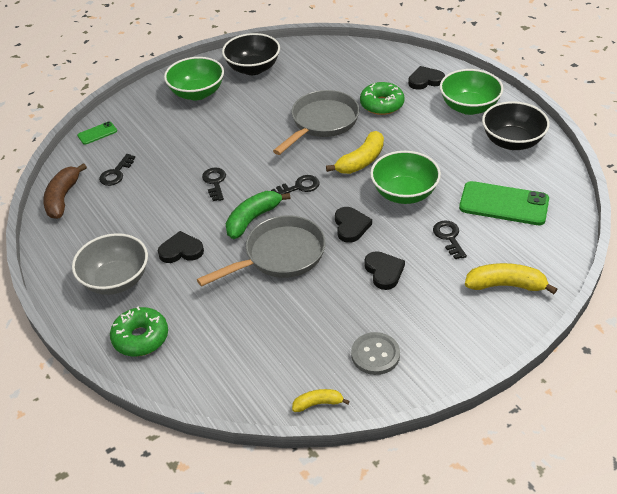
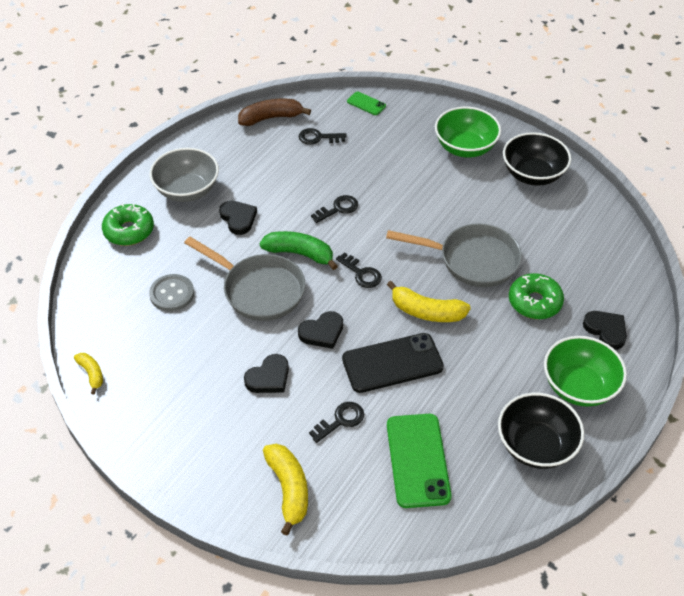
camera: 65 degrees right, 5 degrees up
(375, 354) = (159, 400): grey button -> grey button (172, 294)
(404, 193) = (392, 363): green bowl -> black phone

